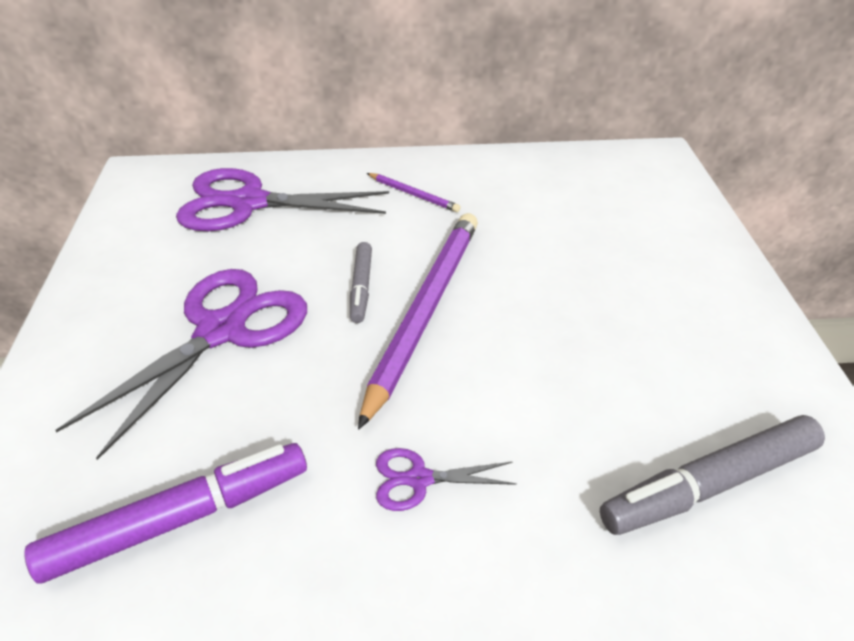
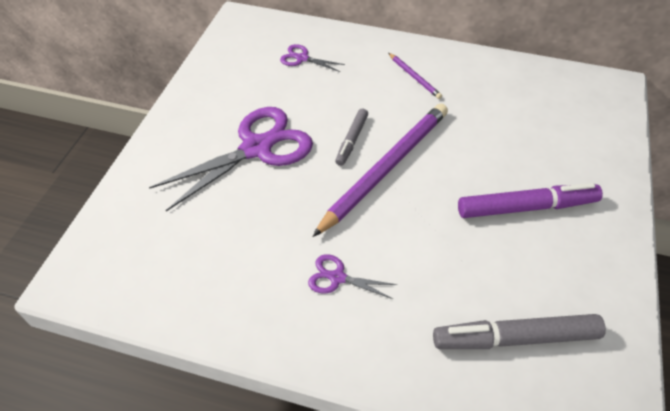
camera: 20 degrees right, 10 degrees up
(179, 519) = (199, 259): purple marker -> purple marker (526, 207)
(248, 203) = (302, 58): purple scissors -> purple scissors, size x0.45

